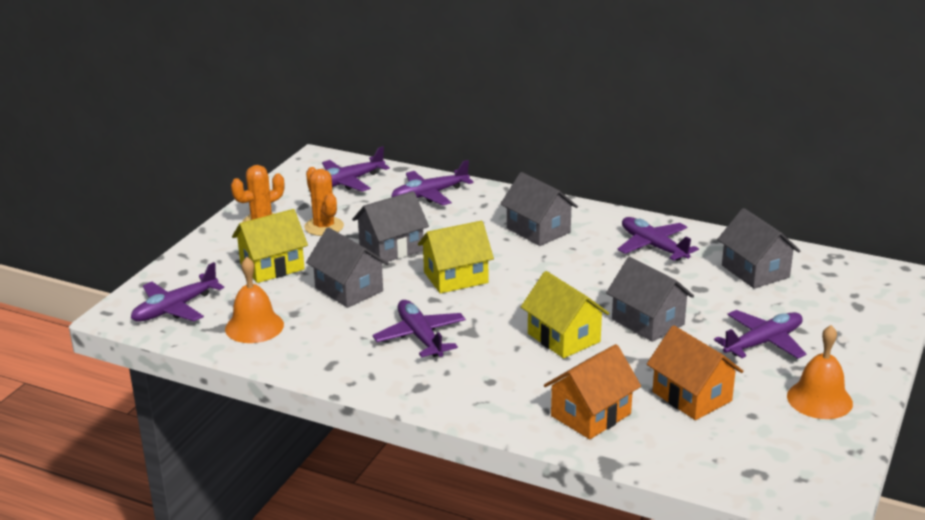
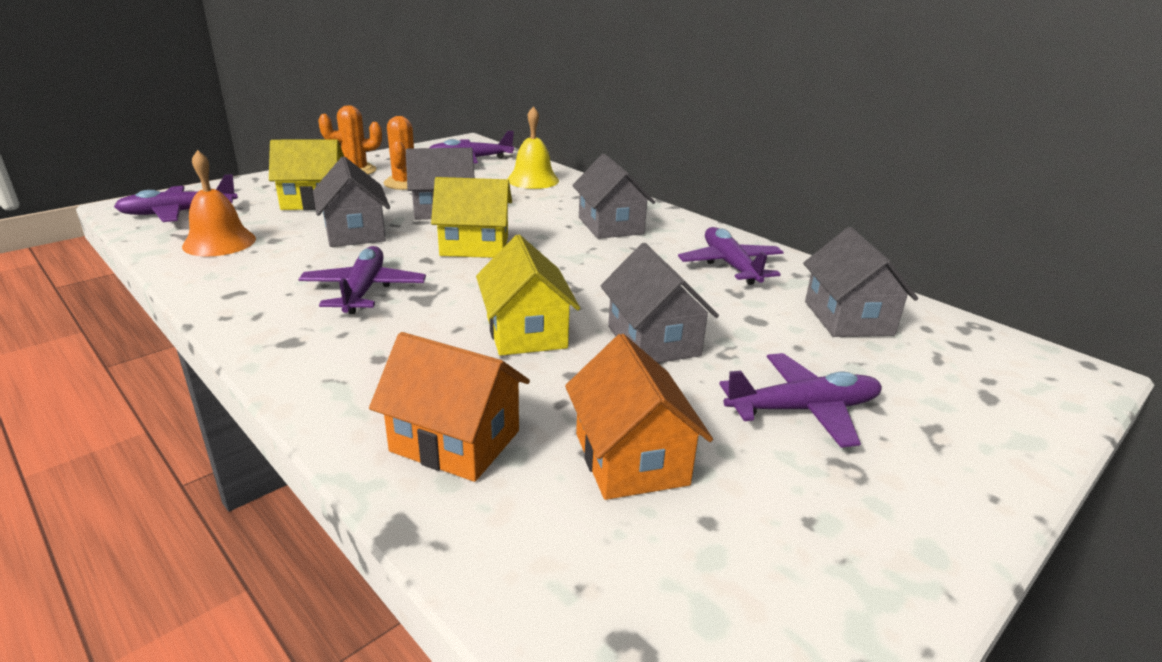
camera: 20 degrees right, 0 degrees up
(429, 195) = (533, 180): purple plane -> yellow bell
(591, 415) = (455, 441): orange house -> orange house turned 45 degrees clockwise
(819, 399) = (850, 530): orange bell -> none

